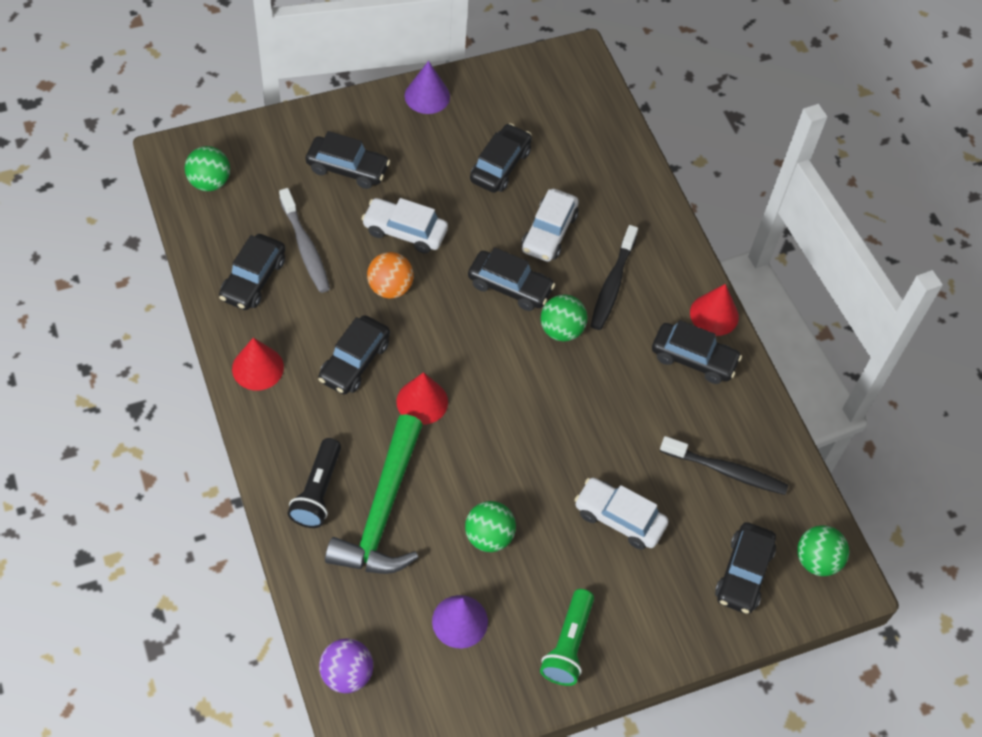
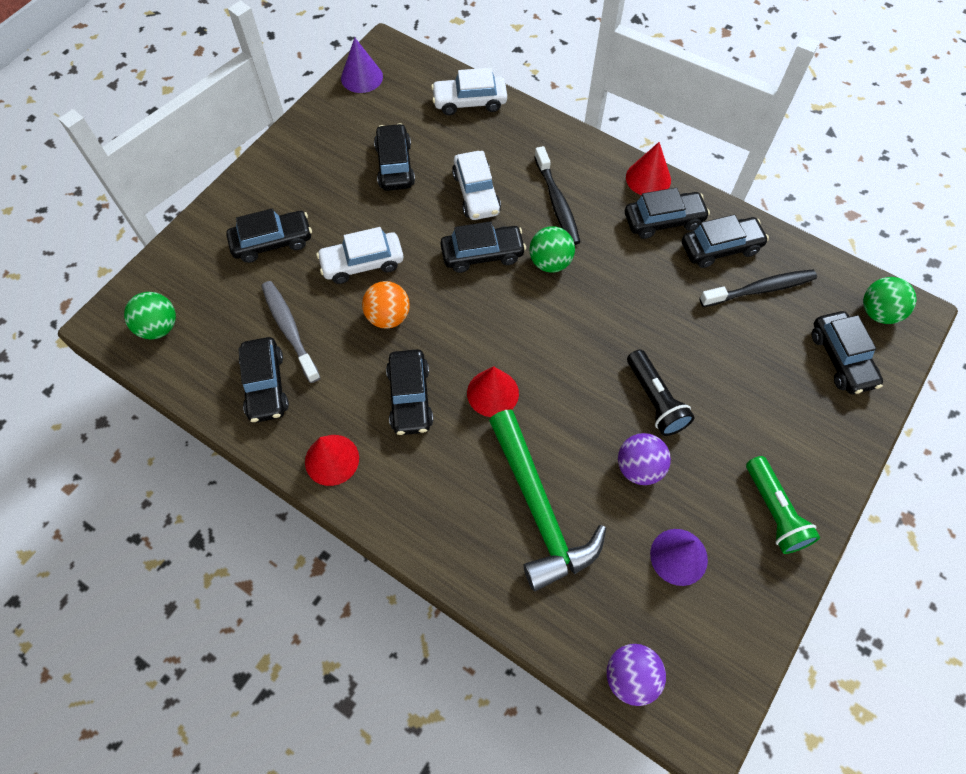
camera: 30 degrees left, 5 degrees up
(305, 247) = (289, 329): grey toothbrush -> grey toothbrush turned 150 degrees counterclockwise
(318, 491) = (472, 531): black flashlight -> black flashlight (655, 400)
(427, 96) = (291, 146): purple cone -> purple cone (361, 77)
(488, 536) = (639, 467): green ball -> purple ball
(619, 518) = (720, 380): white car -> white car (469, 102)
(723, 414) = (720, 248): none -> black car

